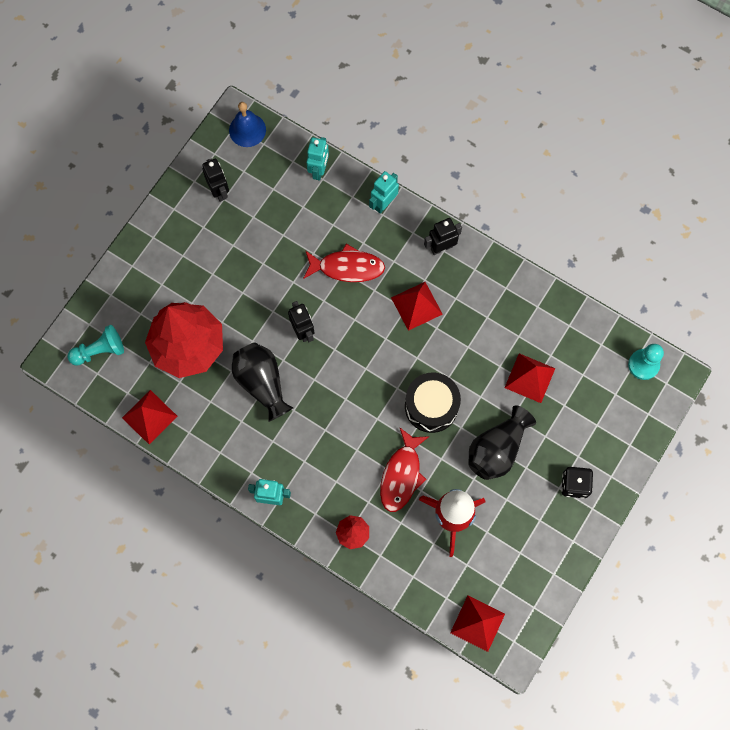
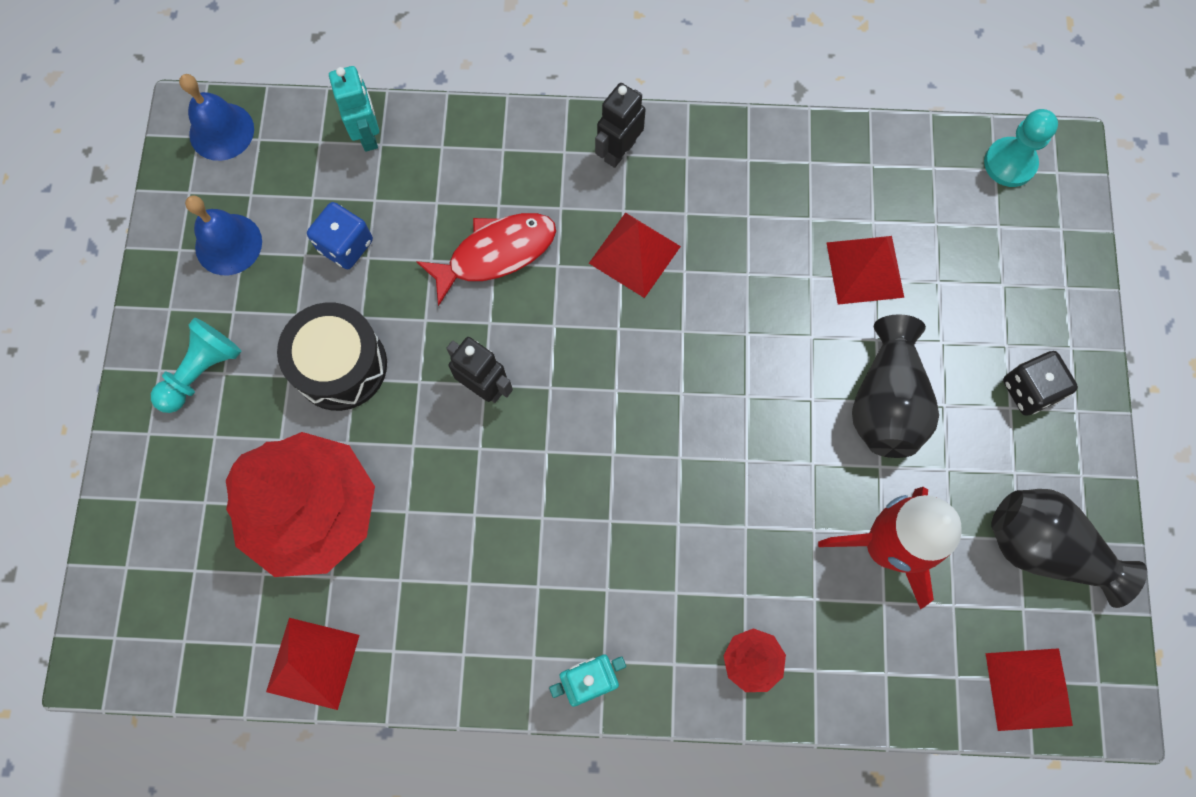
camera: 30 degrees left, 0 degrees up
(99, 351) = (168, 601): turquoise pawn -> turquoise pawn (202, 371)
(219, 191) = (228, 244): black robot -> blue bell
(262, 383) = (467, 503): black vase -> black vase (1044, 548)
(276, 223) = (345, 245): none -> blue dice
(383, 204) = (495, 132): turquoise robot -> none
(401, 475) = (770, 523): red fish -> none
(431, 406) = (749, 392): black drum -> black drum (340, 365)

